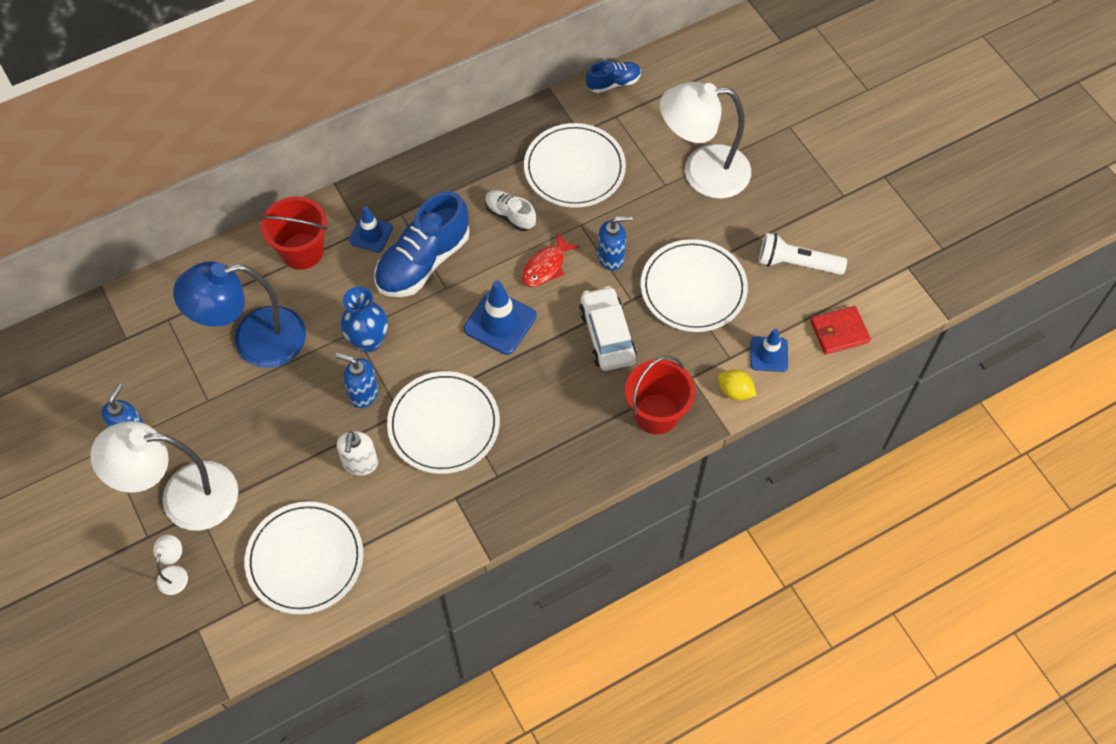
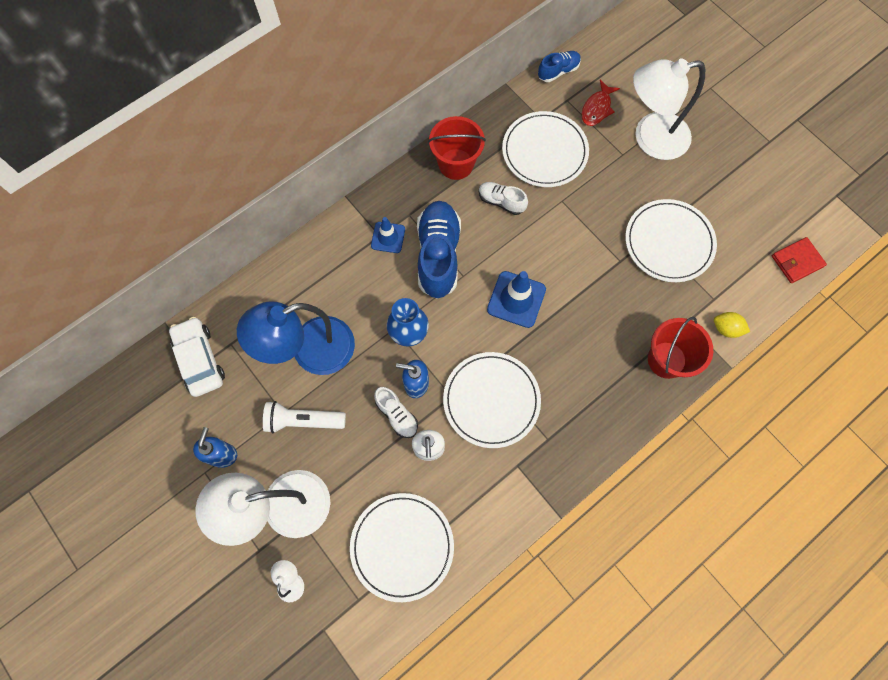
camera: 10 degrees left, 10 degrees up
(302, 251) = (332, 262): red bucket -> red bucket (456, 164)
(333, 423) = (397, 415): none -> white shoe
(423, 262) = (438, 255): blue shoe -> blue shoe turned 150 degrees clockwise
(546, 266) = (542, 243): red fish -> red fish (597, 108)
(607, 335) = (608, 296): white car -> white car (200, 360)
(611, 257) = (594, 226): blue soap dispenser -> none
(768, 354) = (745, 291): blue traffic cone -> none
(796, 263) = (747, 207): white flashlight -> white flashlight (303, 420)

